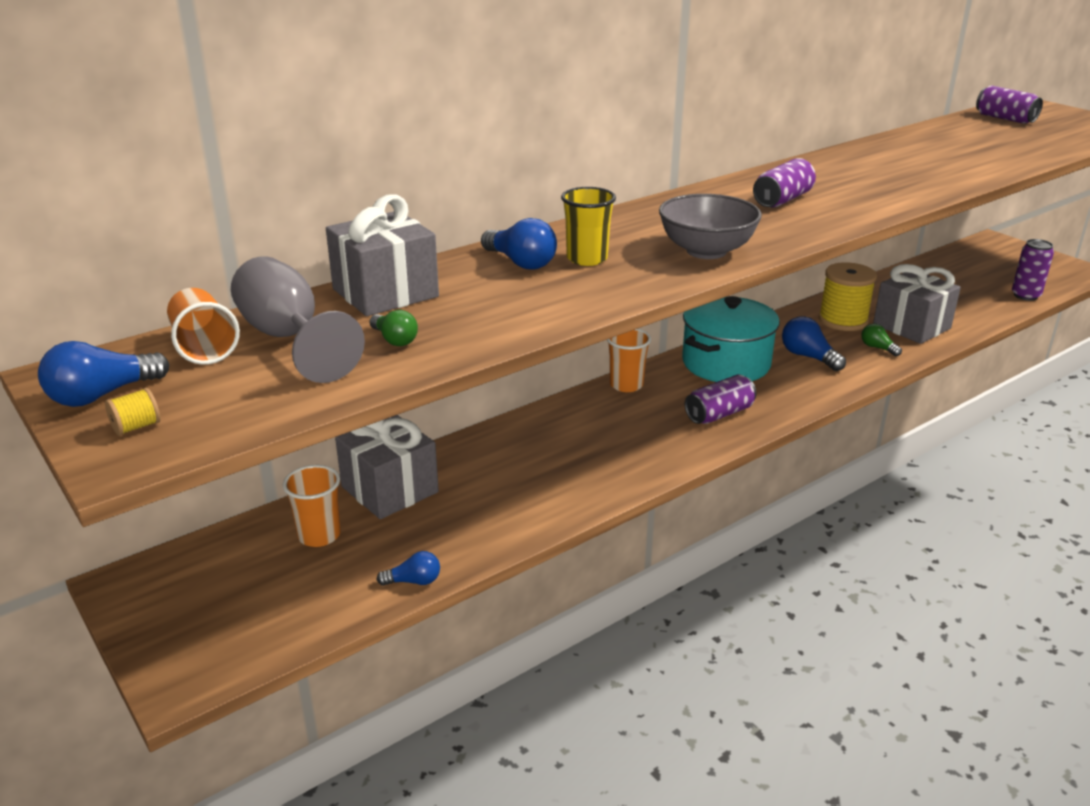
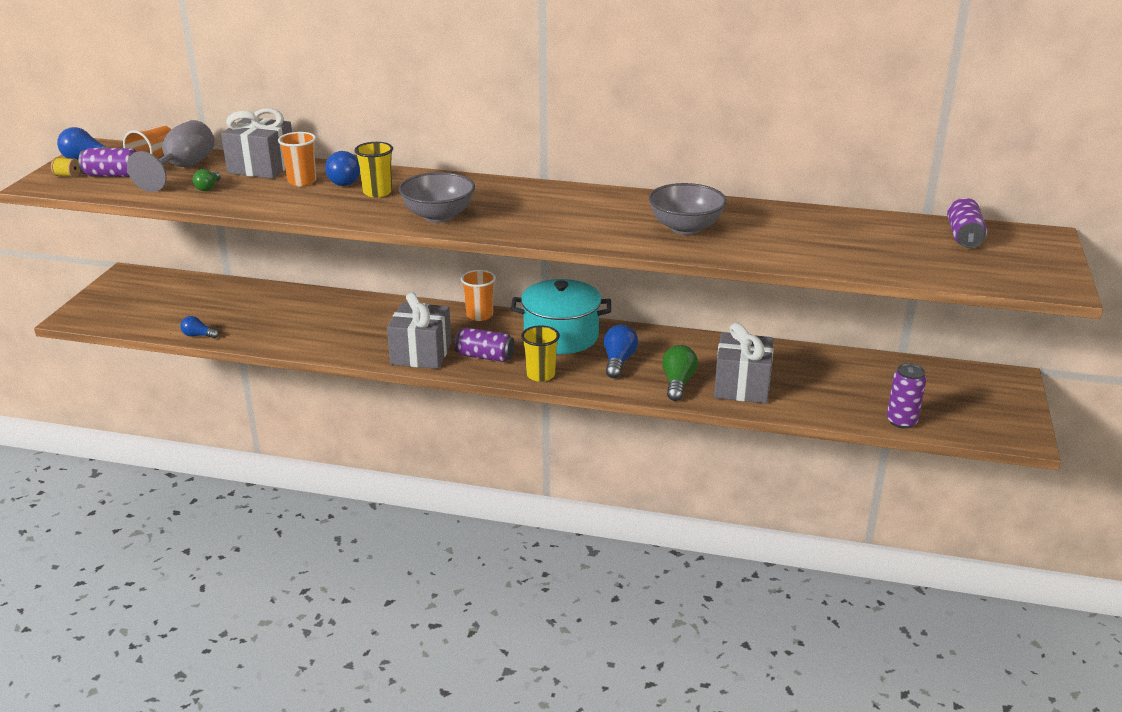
camera: 50 degrees right, 0 degrees up
(319, 535) = (210, 298): orange cup -> orange cup (302, 181)
(390, 489) = (272, 296): grey gift -> grey gift (421, 354)
(413, 581) = (198, 335): blue light bulb -> blue light bulb turned 150 degrees clockwise
(782, 200) = (575, 211): purple can -> purple can (113, 175)
(792, 400) = (540, 375): none -> yellow cup
(843, 320) = (704, 357): yellow spool -> none
(877, 348) = (677, 383): green light bulb -> green light bulb, size x1.62
(880, 178) = (685, 228): none -> grey bowl

